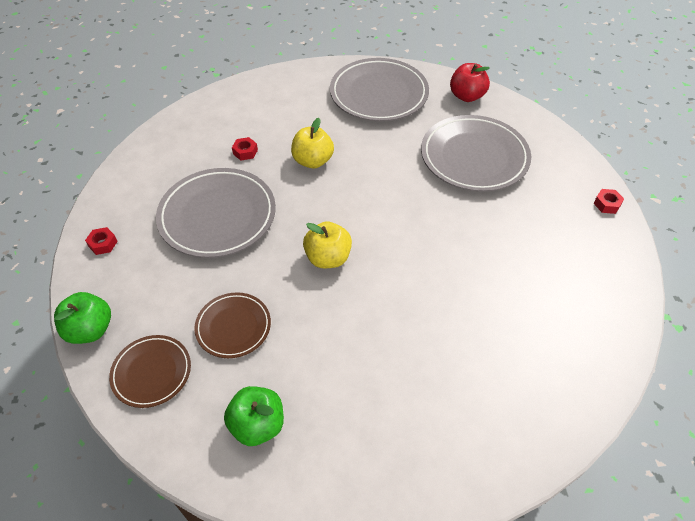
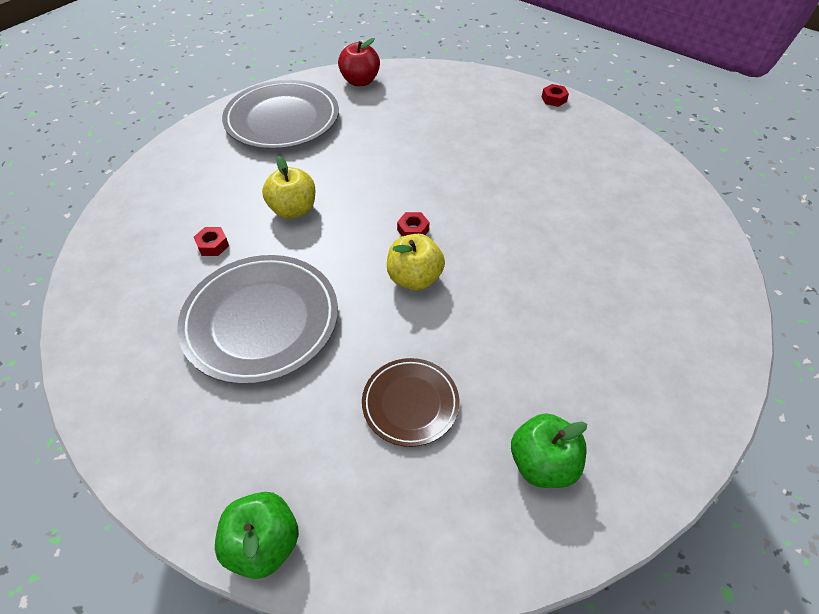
camera: 45 degrees left, 0 degrees up
(103, 244) = (160, 447): red nut -> red nut (413, 230)
(152, 372) = (388, 517): brown plate -> none
(474, 157) = (425, 123): grey plate -> none

